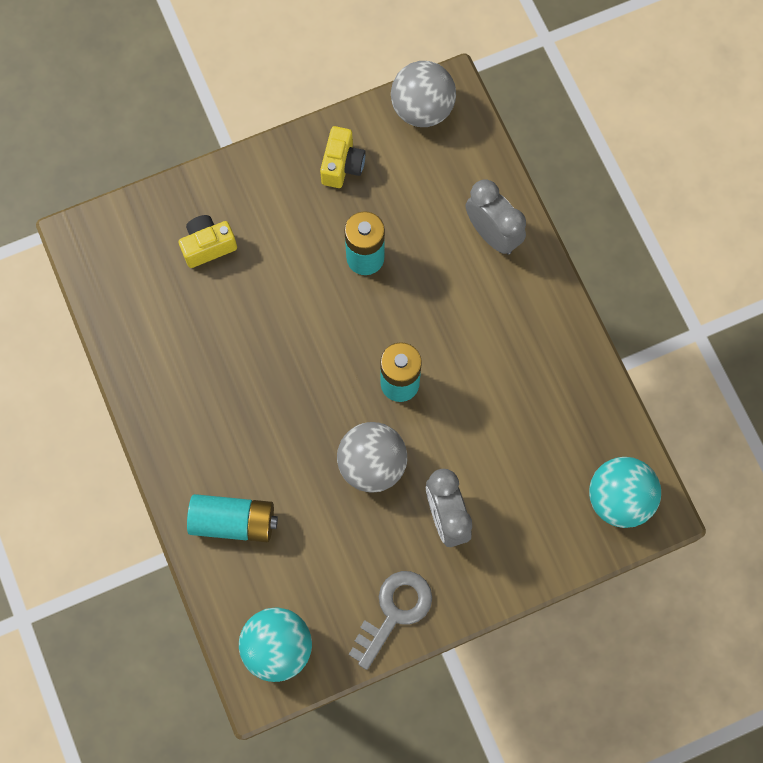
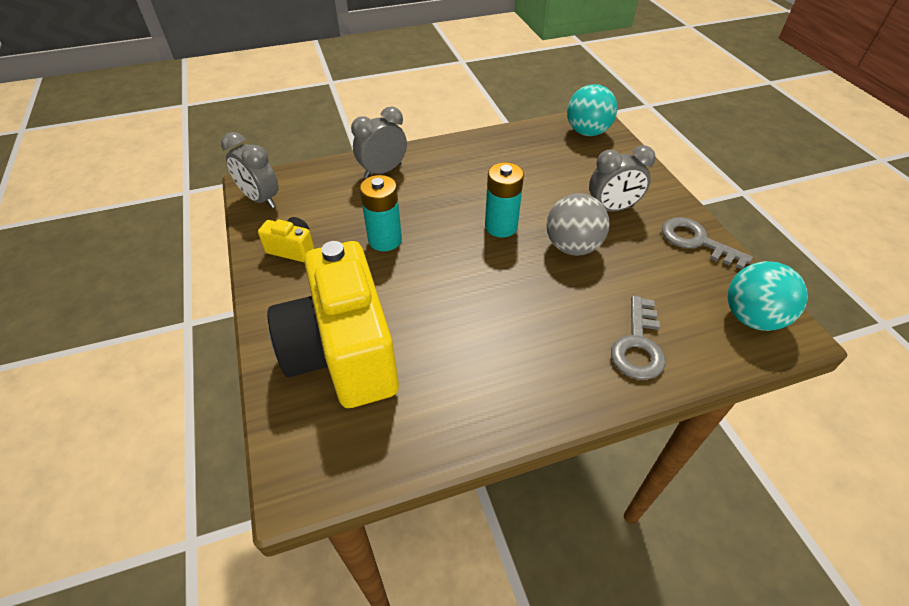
camera: 85 degrees left, 25 degrees down
(208, 246) = (343, 353): yellow camera -> yellow camera, size x2.42
(233, 521) = (638, 345): turquoise battery -> grey key
(422, 109) = (261, 199): grey ball -> grey clock

